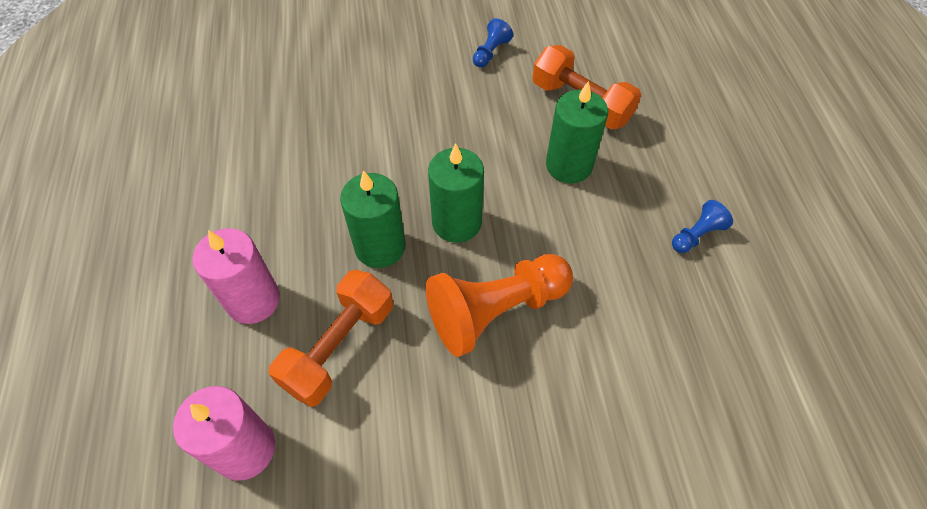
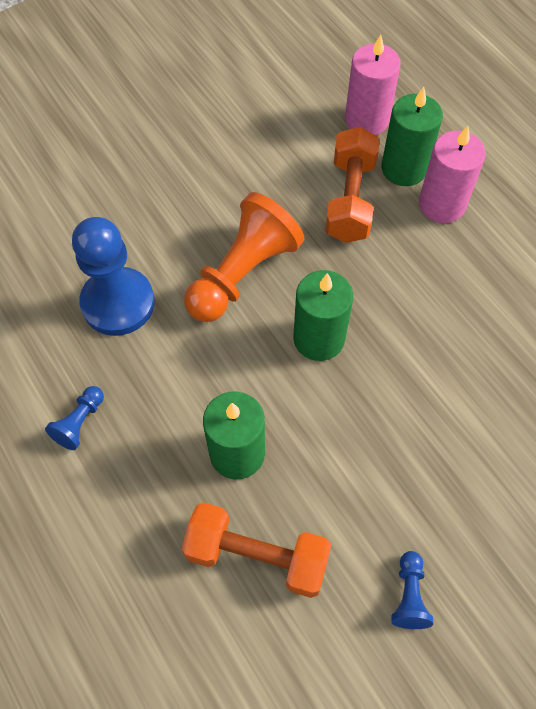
camera: 155 degrees right, 5 degrees up
(380, 247) = (373, 287): green candle -> green candle (404, 168)
(635, 331) = (118, 303): none -> blue pawn

